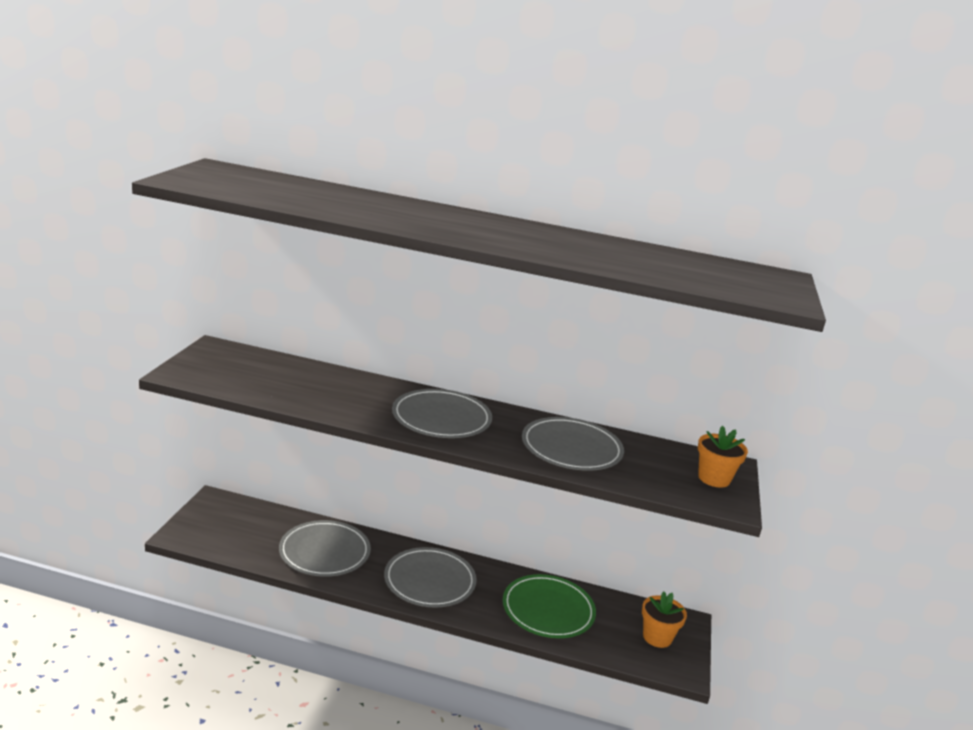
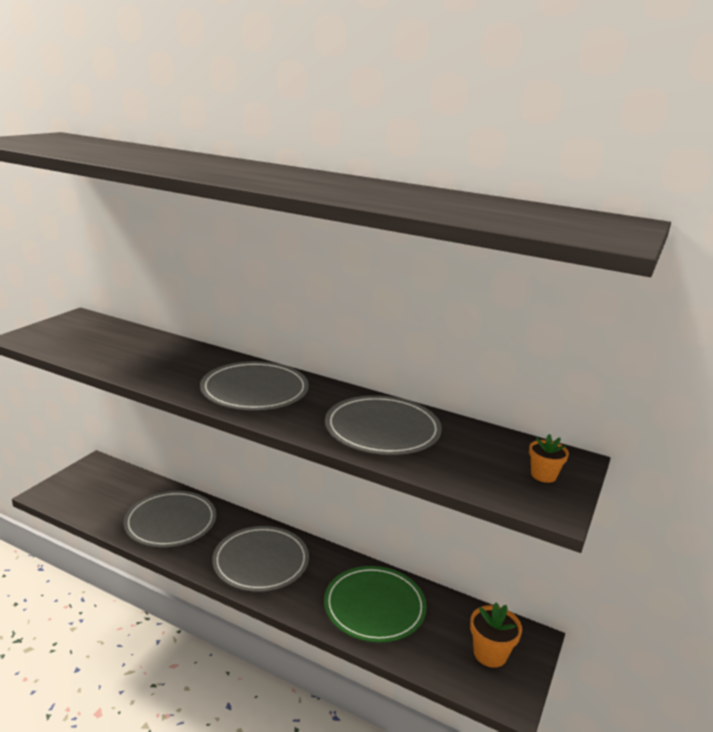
camera: 15 degrees right, 0 degrees up
(714, 478) = (543, 475): orange flower pot -> orange flower pot, size x0.65

